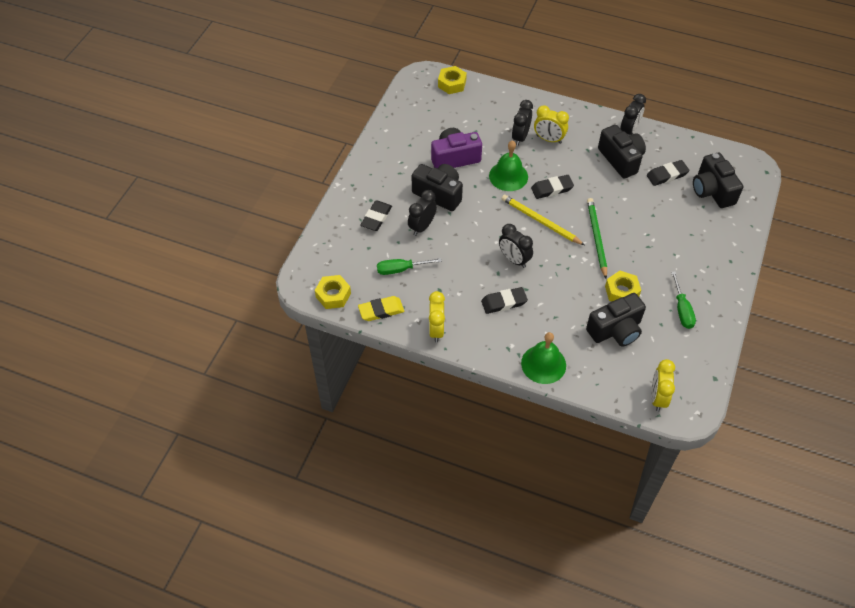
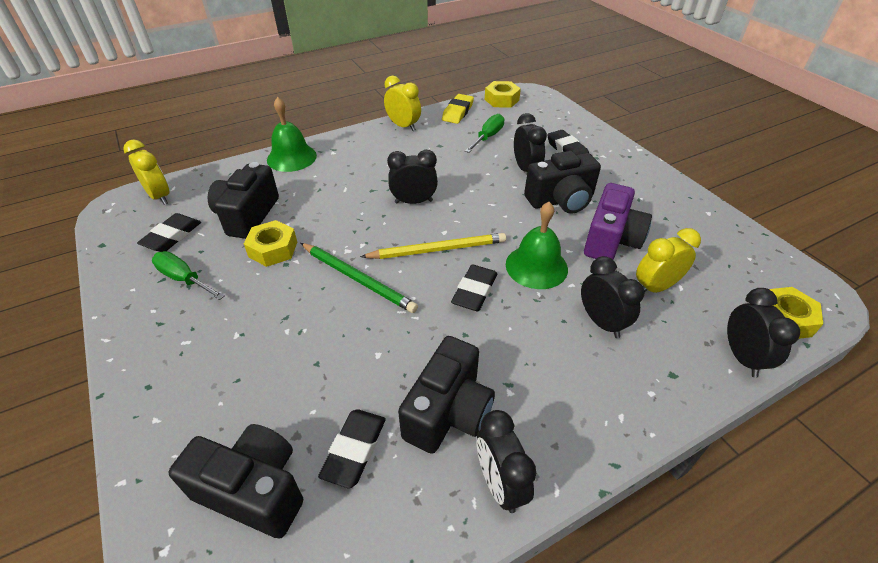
camera: 130 degrees right, 10 degrees down
(492, 90) = (742, 357): none -> black clock
(504, 302) = (377, 170): black eraser -> black eraser (172, 236)
(549, 139) = (571, 351): yellow clock -> yellow clock (655, 287)
(621, 159) = (448, 412): black camera -> black camera turned 75 degrees counterclockwise

